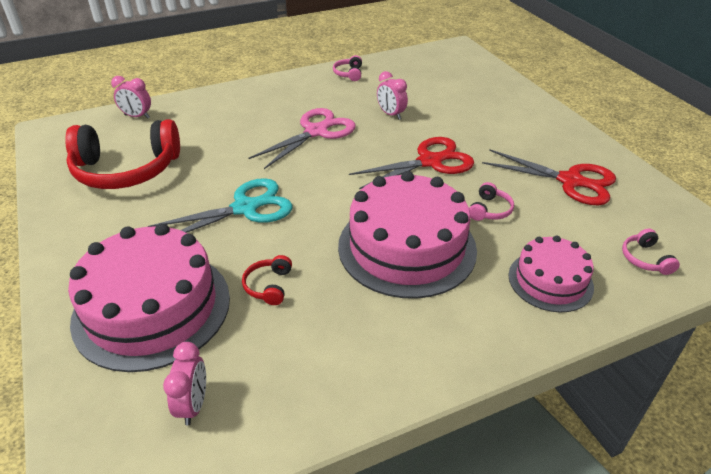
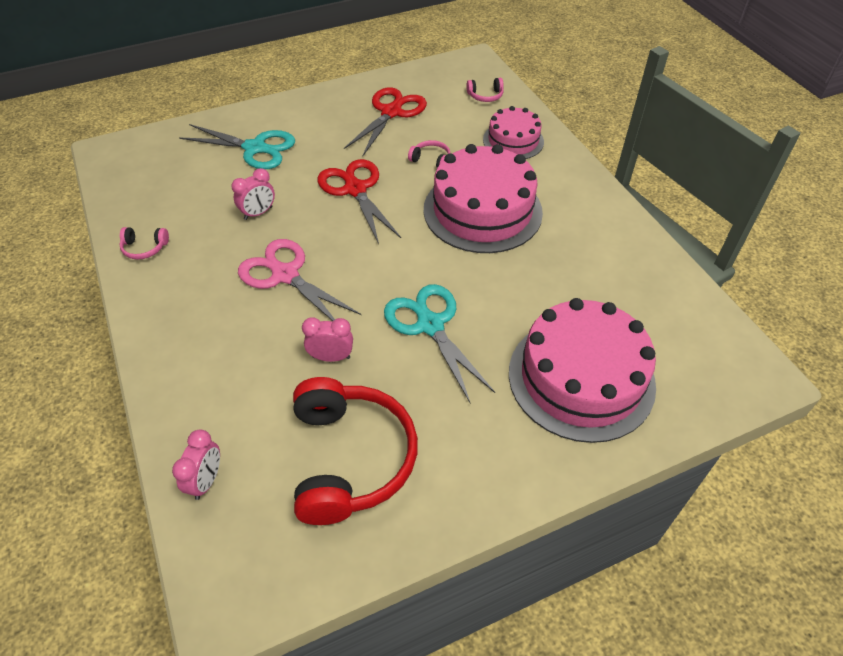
camera: 90 degrees left, 10 degrees up
(193, 405) = (672, 330): pink clock -> pink clock (331, 357)
(268, 286) = (540, 297): red headphones -> none
(479, 106) = (255, 148): none -> turquoise scissors

